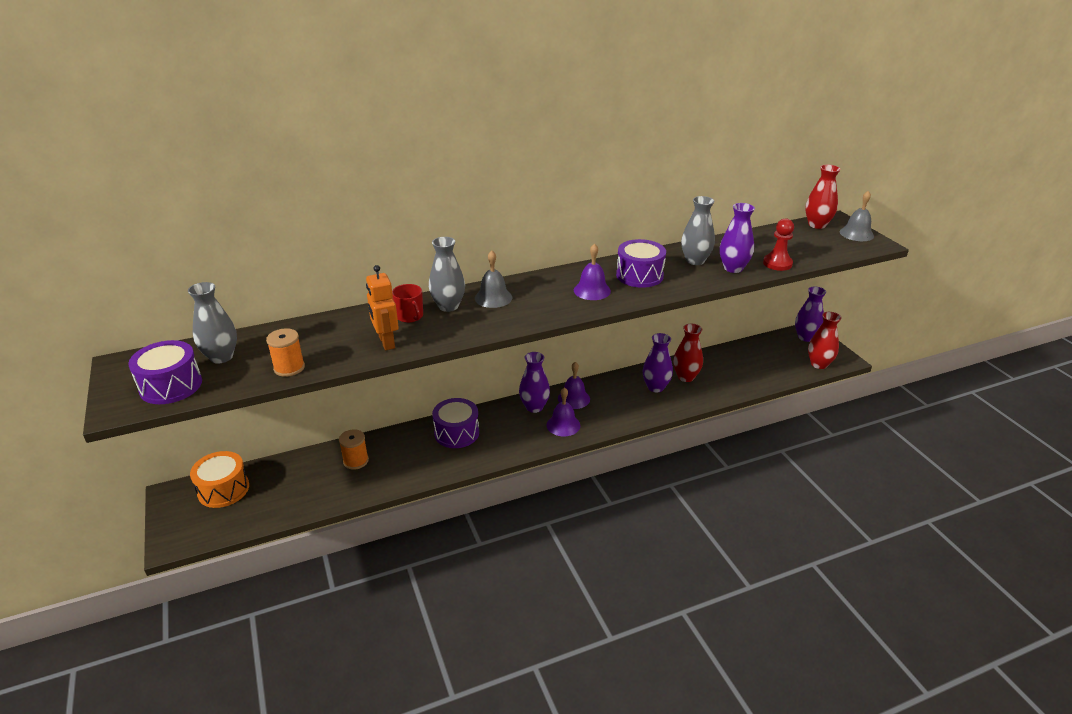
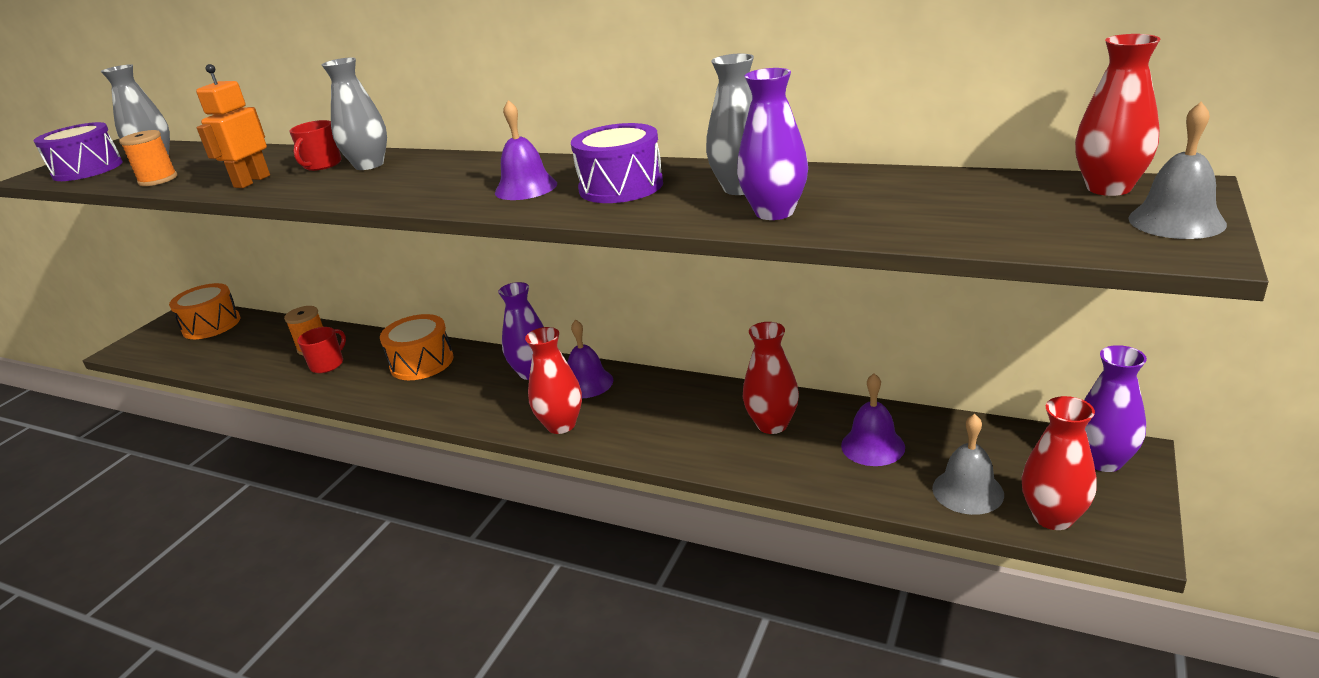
camera: 50 degrees right, 5 degrees down
(391, 464) = (327, 364): none -> red mug
(456, 433) = (422, 362): purple drum -> orange drum
(493, 298) = (421, 168): grey bell -> grey bell (967, 491)
(563, 425) = (523, 407): purple bell -> purple bell (872, 446)
(598, 423) = (561, 425): none -> red vase
(655, 387) = (706, 417): purple vase -> none
(777, 263) = (869, 225): red pawn -> none

